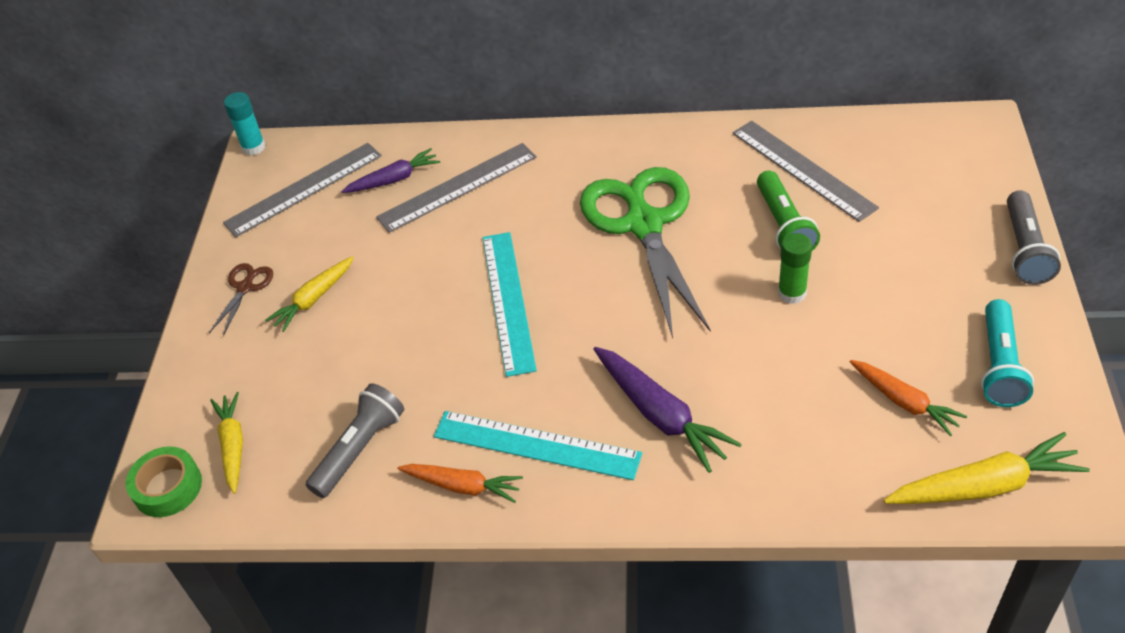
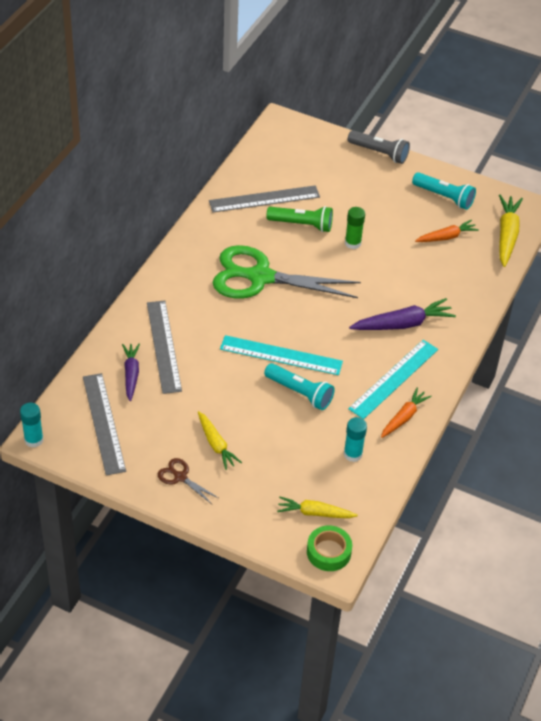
camera: 75 degrees left, 0 degrees up
(359, 449) = (353, 454): grey flashlight -> turquoise glue stick
(448, 347) = (299, 393): none -> turquoise flashlight

